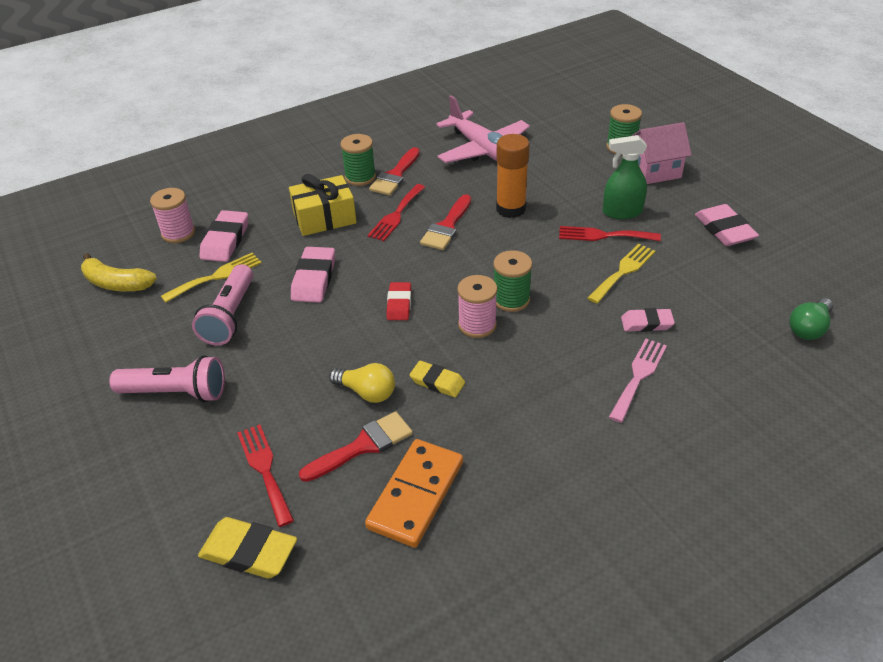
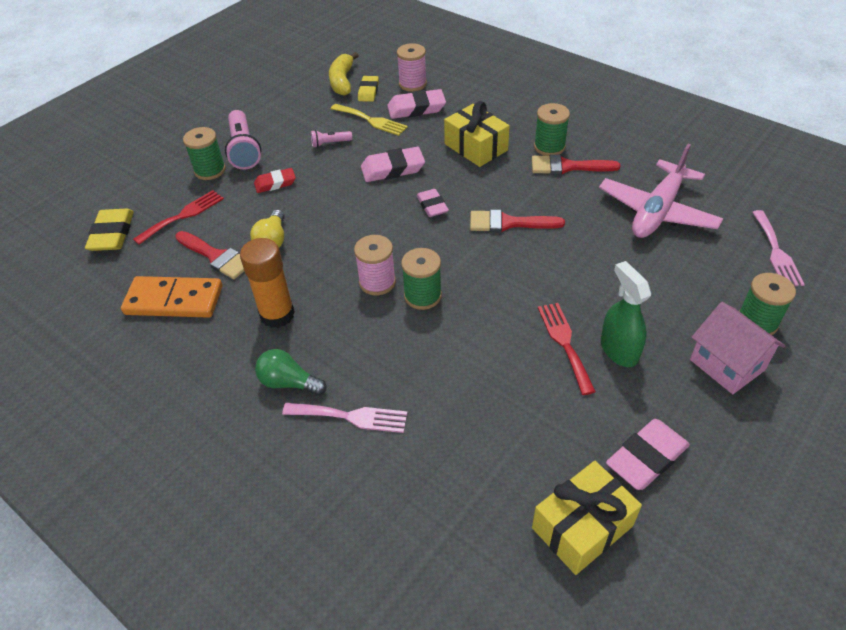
camera: 70 degrees right, 5 degrees up
(192, 431) = (210, 170): none -> green spool
(230, 316) = (330, 143): pink flashlight -> pink flashlight, size x0.51
(396, 215) = (506, 186): red fork -> none
(399, 304) = (383, 226): red eraser -> red eraser (275, 183)
(437, 382) = (297, 277): yellow eraser -> yellow eraser (368, 91)
(511, 209) = (565, 259): orange glue stick -> orange glue stick (277, 314)
(558, 117) = (776, 252): none -> pink fork
(623, 271) = (510, 373): yellow fork -> none
(646, 323) = (433, 409): pink eraser -> pink eraser (432, 206)
(776, 275) = (582, 527): none -> yellow gift
(809, 328) = (493, 574): green light bulb -> green light bulb (288, 383)

